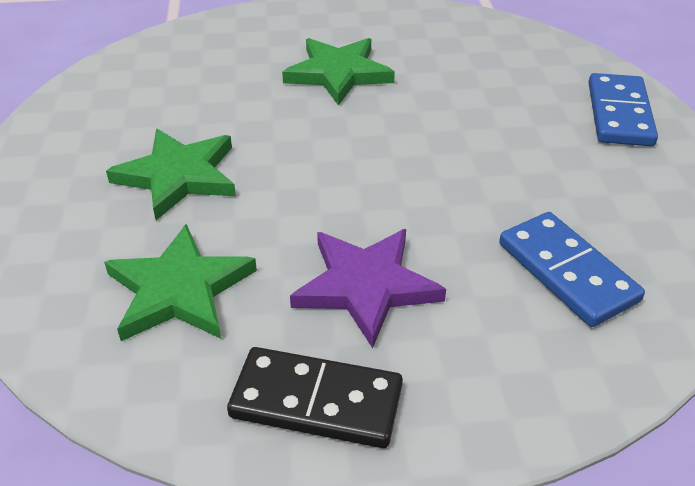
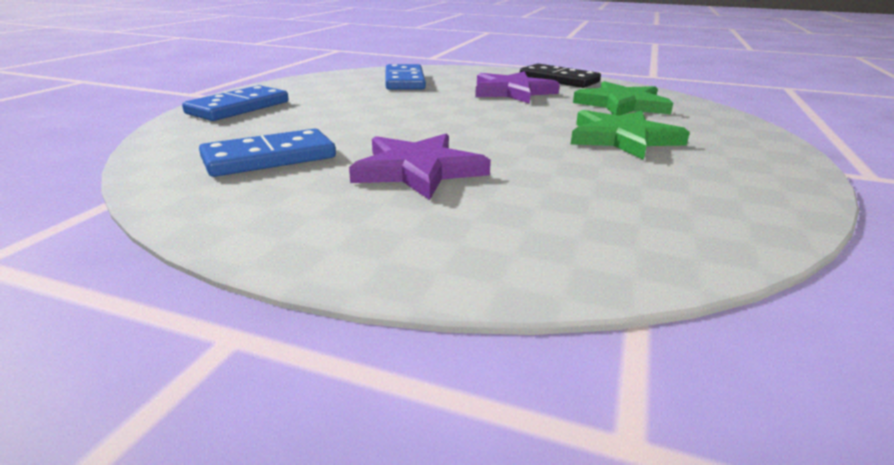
camera: 155 degrees left, 15 degrees down
(338, 73) = (418, 170): green star -> purple star
(458, 56) = (269, 158): none -> blue domino

